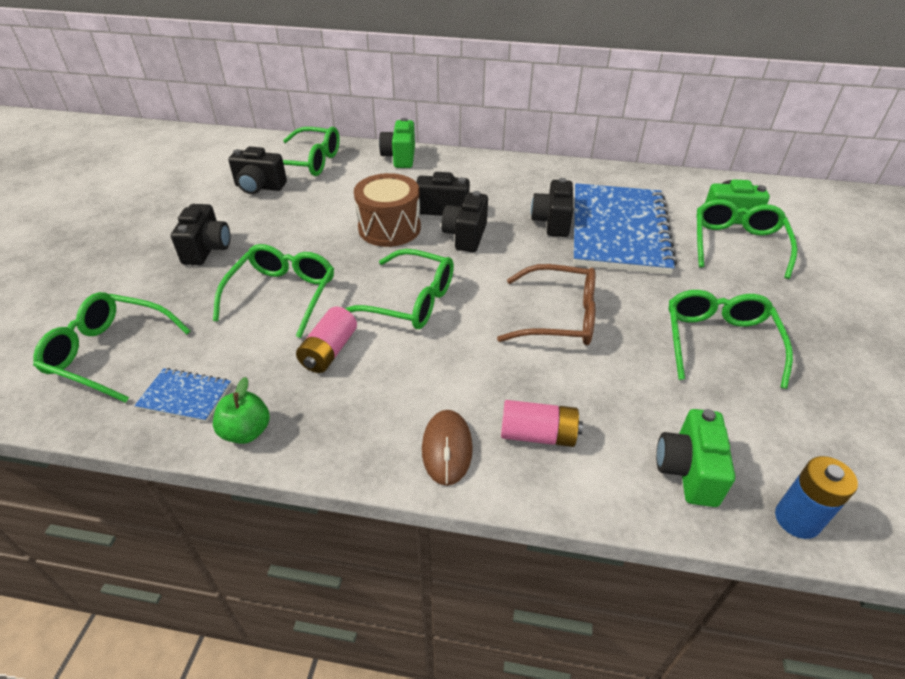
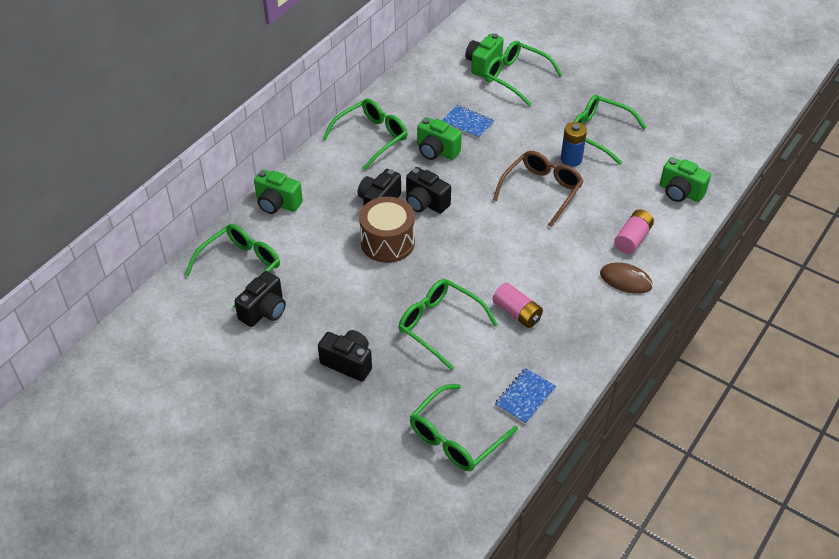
camera: 65 degrees left, 5 degrees up
(246, 431) = (572, 369): green apple -> none
(410, 301) = (486, 257): green glasses -> green glasses (371, 137)
(552, 222) = (436, 151): black camera -> green camera
(618, 231) = (467, 123): blue notebook -> blue notebook, size x0.42
(797, 519) = (721, 170): blue battery -> blue battery (571, 159)

